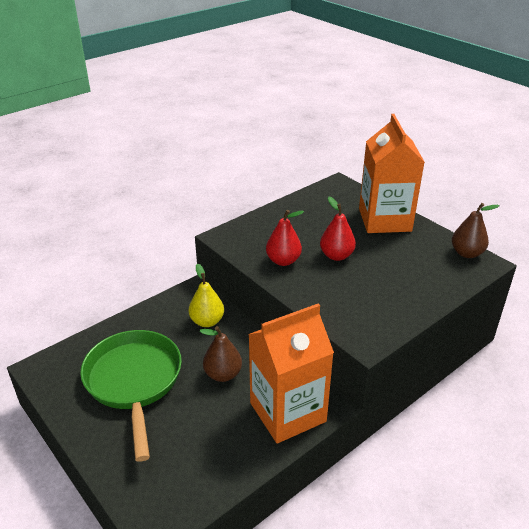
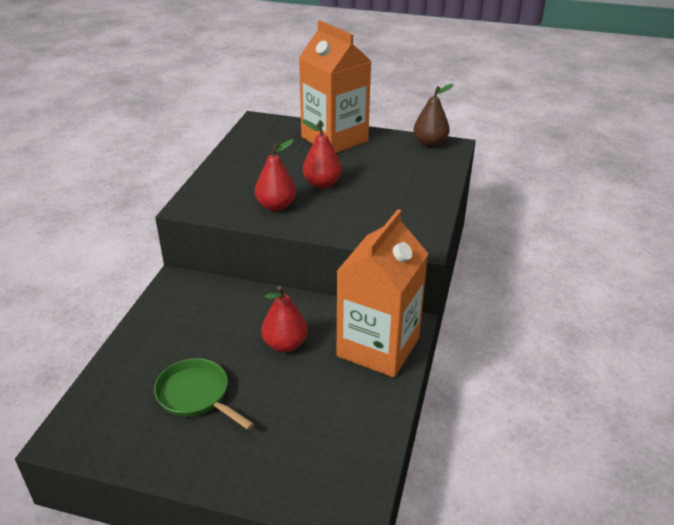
camera: 35 degrees left, 0 degrees up
(134, 381) = (196, 395): green pan -> green pan, size x0.58
(207, 321) = (220, 304): yellow pear -> none
(223, 374) = (285, 344): brown pear -> red pear

